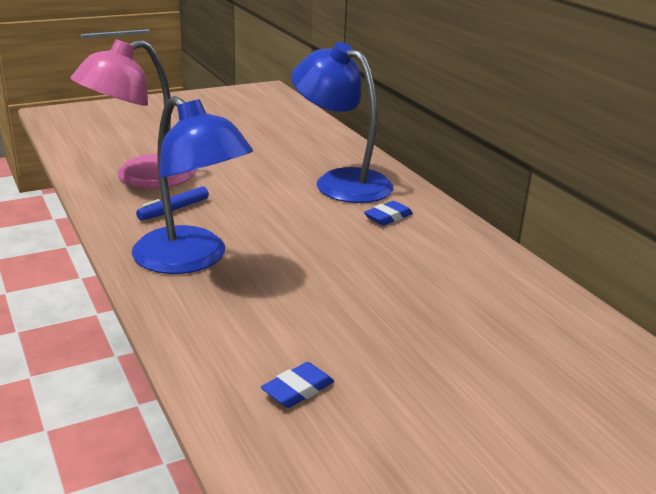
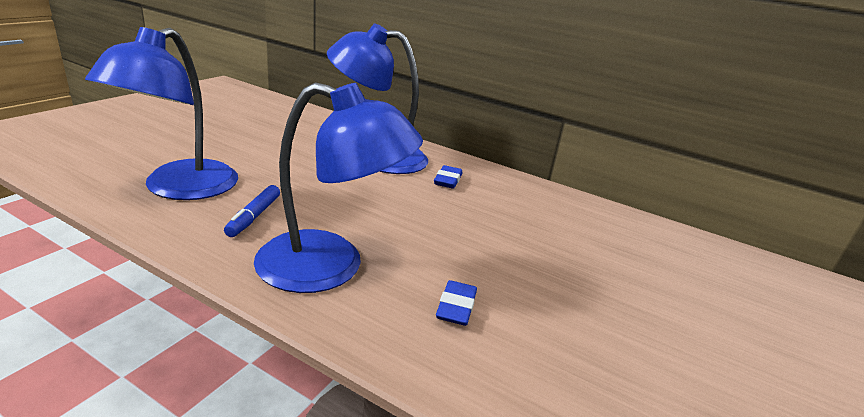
camera: 35 degrees left, 0 degrees up
(140, 177) = (180, 189): pink lamp -> blue lamp
(298, 389) = (579, 375): blue eraser -> blue eraser (456, 307)

